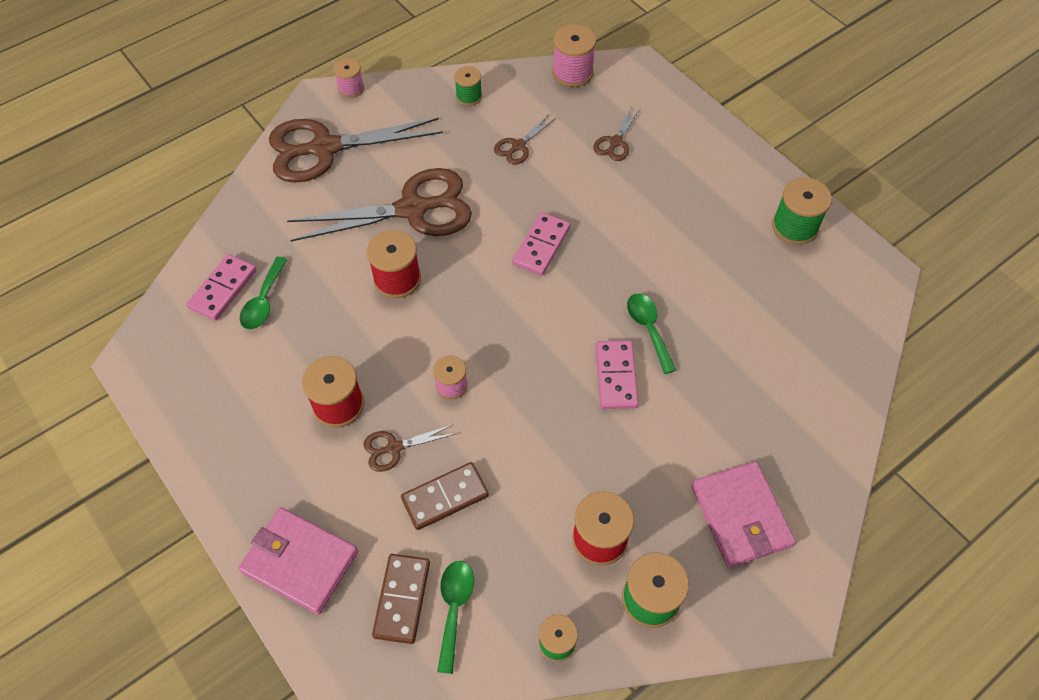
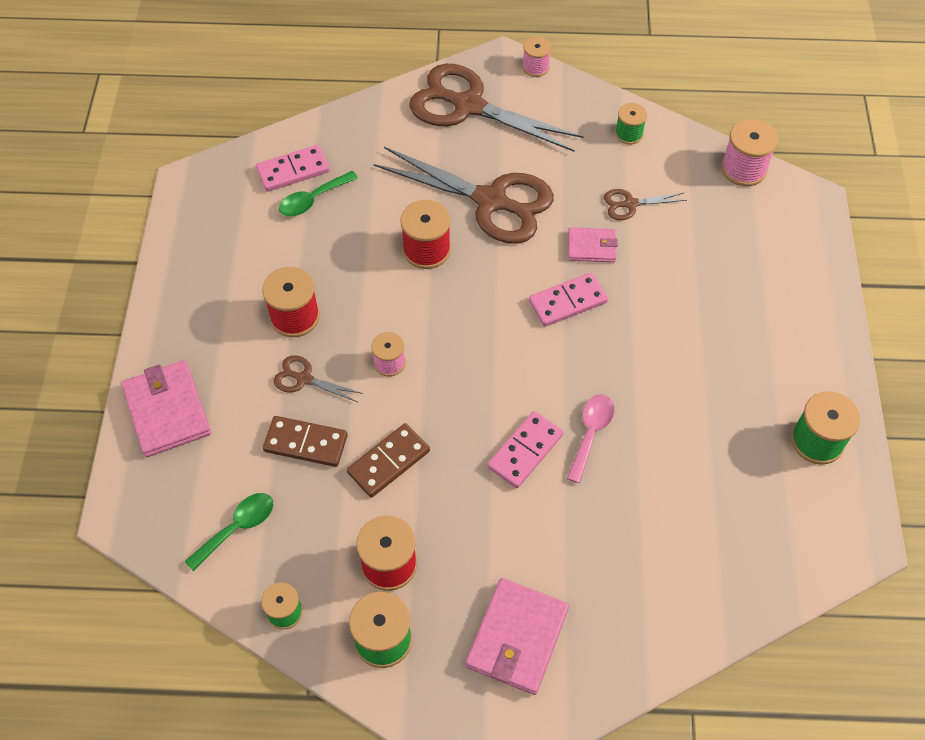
camera: 40 degrees right, 0 degrees up
(402, 599) = (209, 492): brown domino -> brown domino (388, 462)
(520, 195) = (591, 247): none -> pink wallet
(615, 142) = (721, 255): brown scissors -> none
(648, 329) = (591, 433): green spoon -> pink spoon

